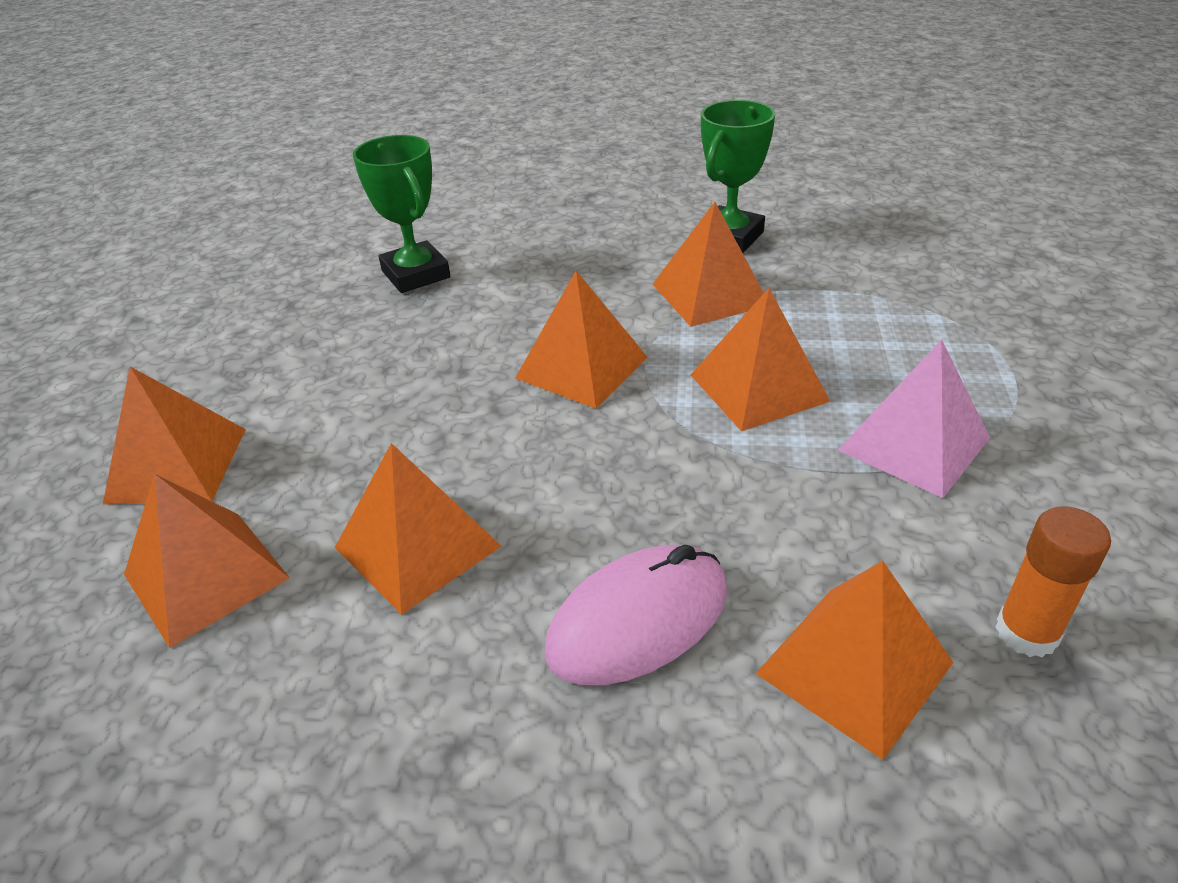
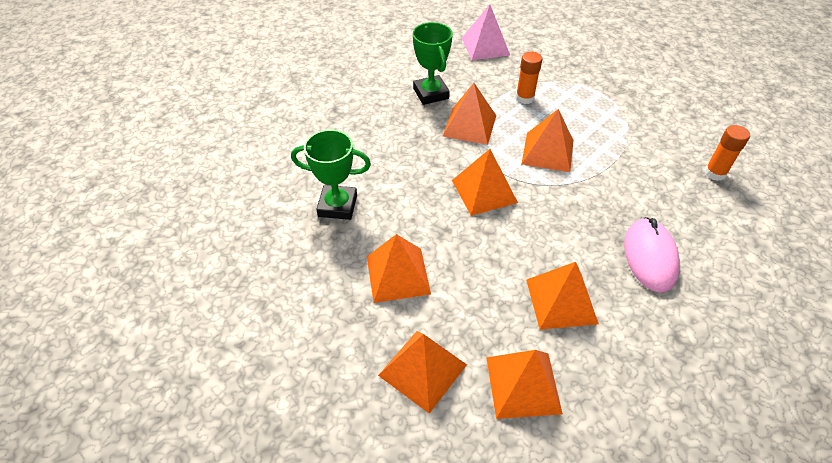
camera: 55 degrees left, 10 degrees up
(854, 667) = (704, 218): orange pyramid -> orange pyramid (397, 274)
(856, 311) = (524, 98): none -> orange glue stick
(913, 443) = (614, 137): pink pyramid -> pink pyramid (485, 46)

